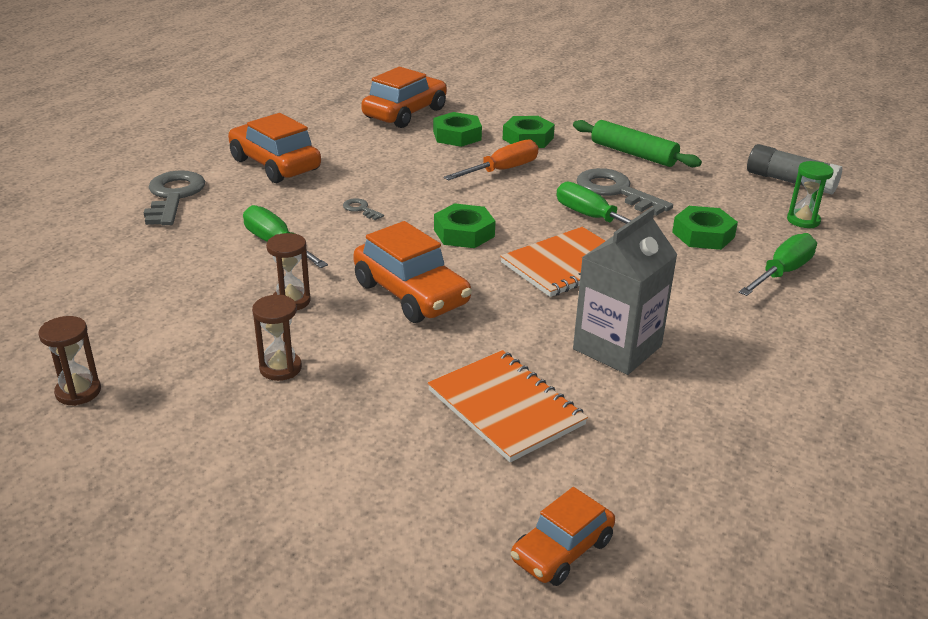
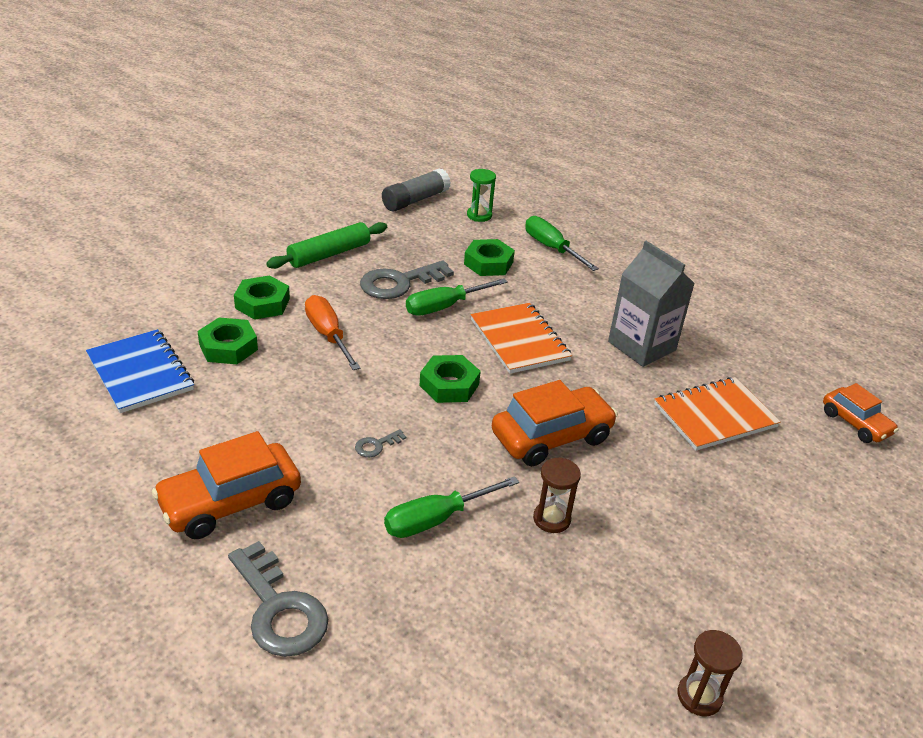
camera: 80 degrees left, 5 degrees up
(173, 196) = (279, 608): grey key -> grey key turned 135 degrees counterclockwise
(280, 368) = (662, 537): brown hourglass -> none
(405, 113) = (140, 373): orange car -> blue notebook

